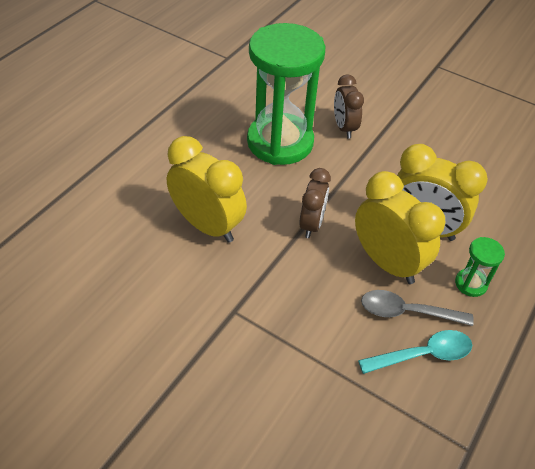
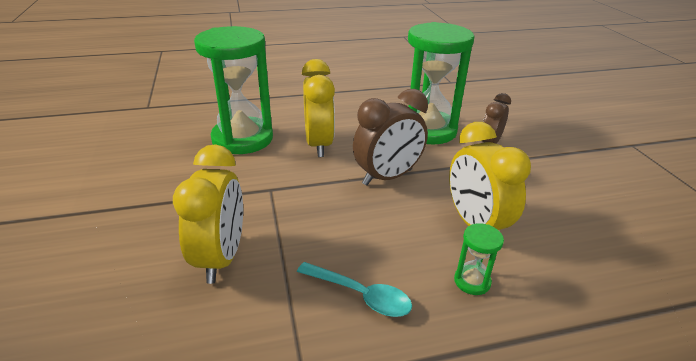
camera: 45 degrees right, 15 degrees down
(122, 270) = (242, 139): none -> green hourglass
(311, 224) = (387, 177): brown clock -> brown clock, size x1.61
(387, 263) = (414, 226): yellow clock -> yellow clock (221, 258)
(407, 312) = (387, 262): grey spoon -> none

